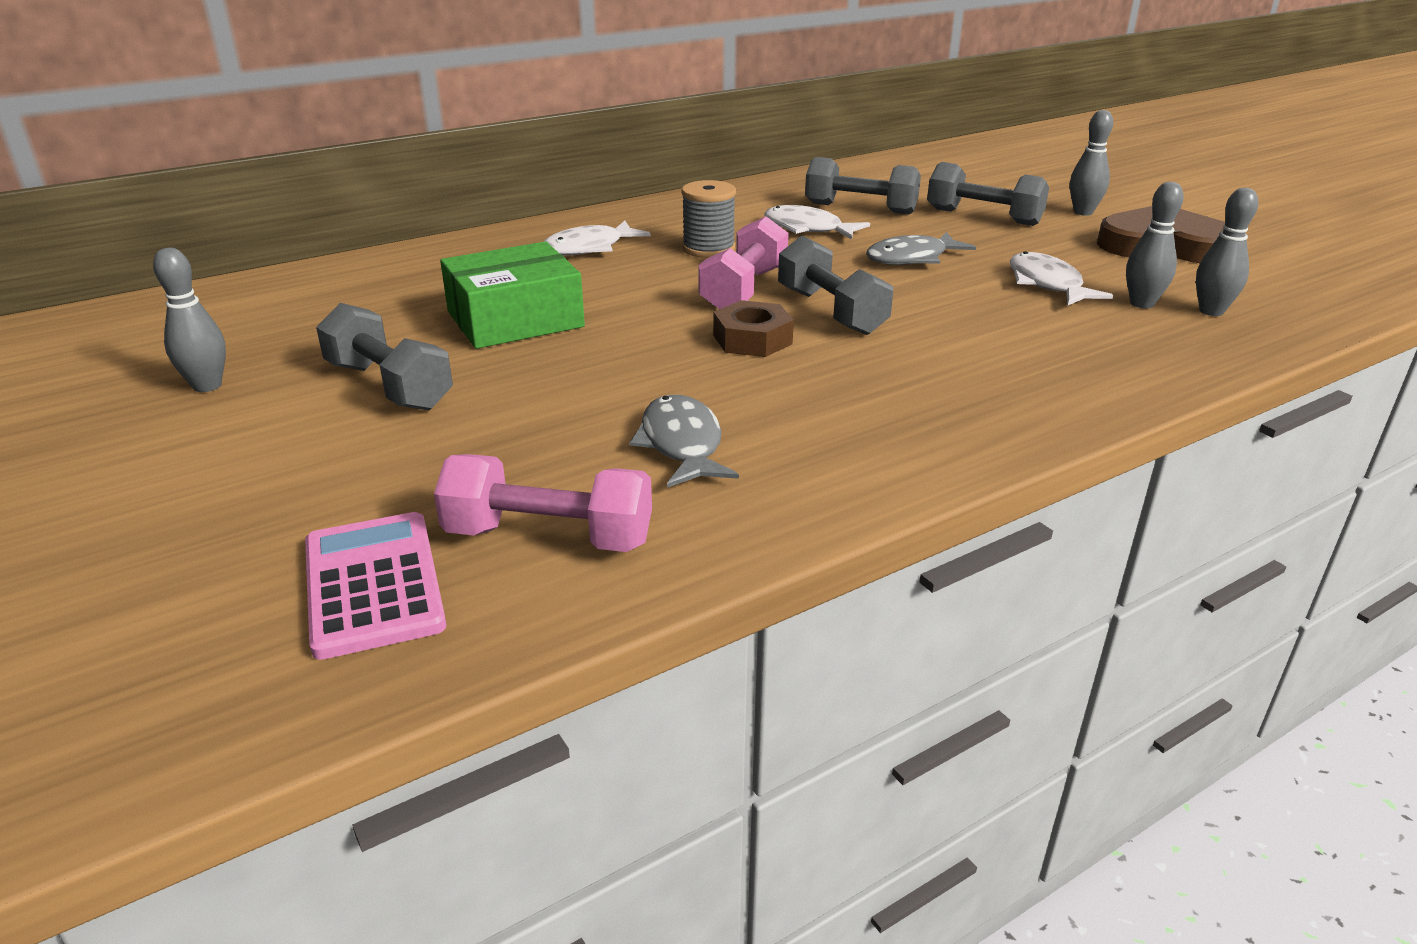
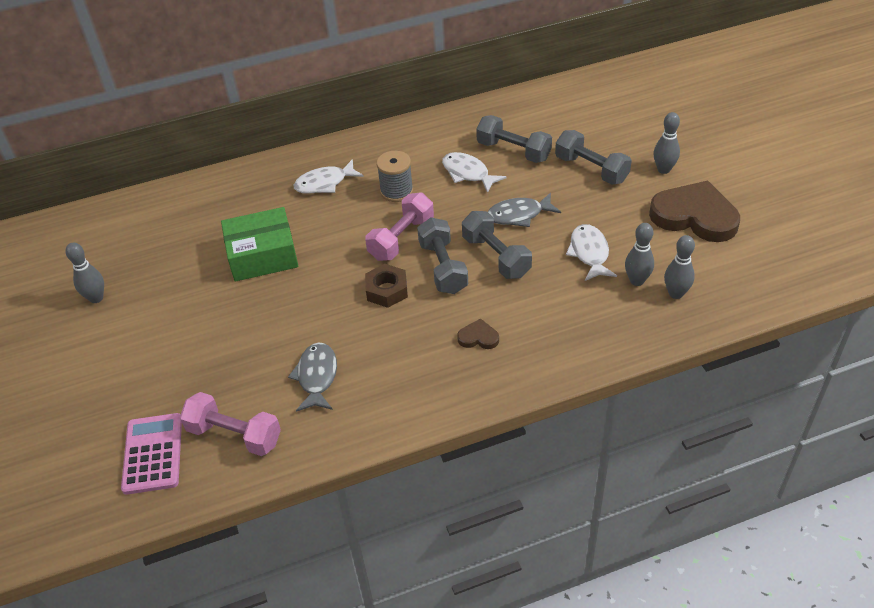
camera: 15 degrees right, 15 degrees up
(389, 386) = (184, 309): grey dumbbell -> grey dumbbell (496, 256)
(943, 376) = (478, 337): none -> brown heart

